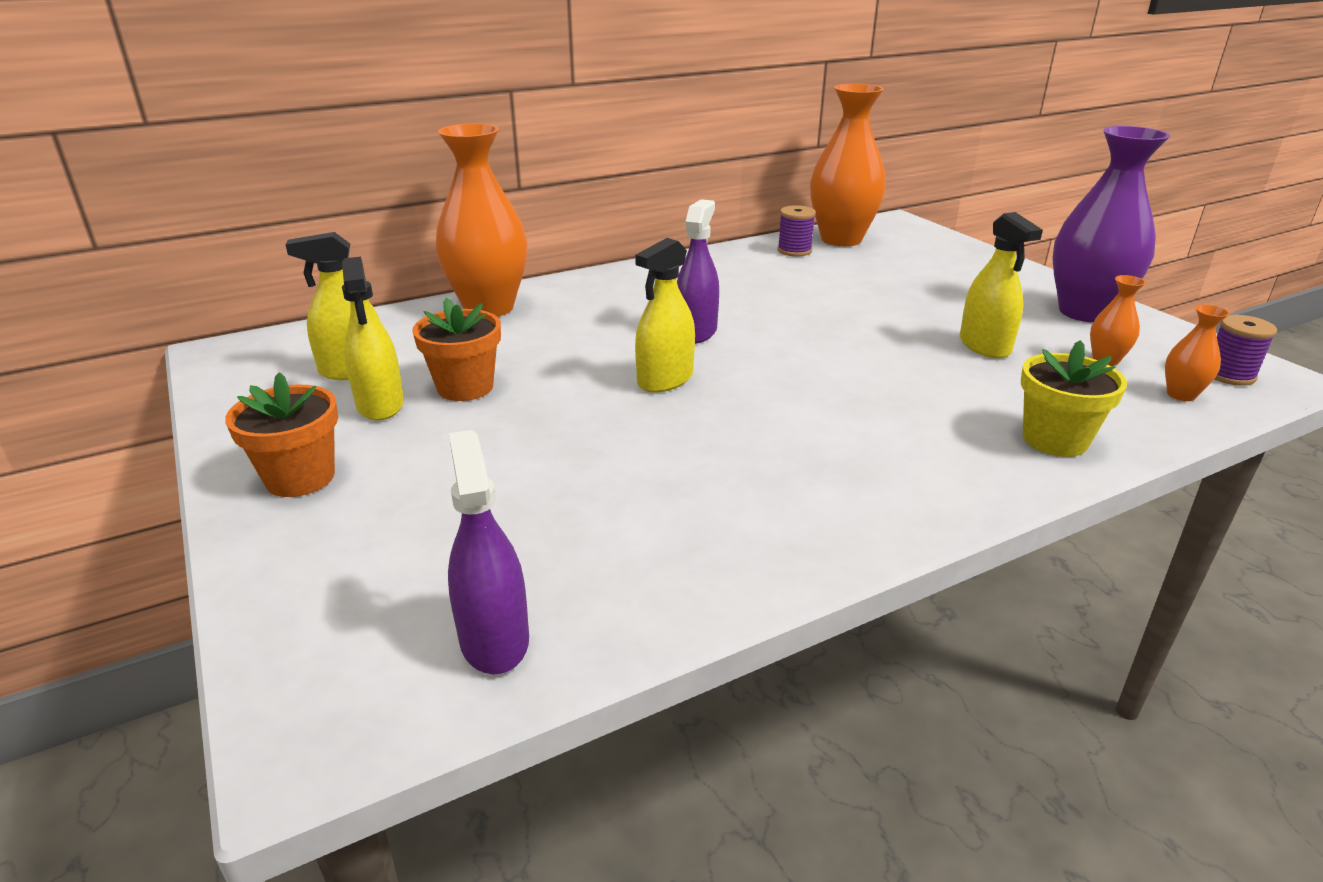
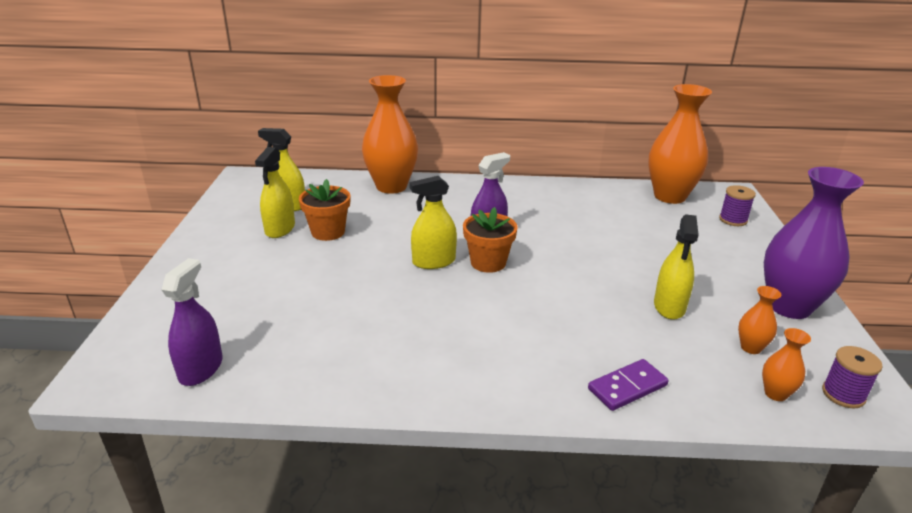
camera: 30 degrees right, 0 degrees up
(300, 478) = (209, 256): orange flower pot -> orange flower pot (488, 262)
(794, 250) = (624, 196): purple spool -> purple spool (733, 220)
(1054, 440) = (627, 387): yellow flower pot -> purple domino

